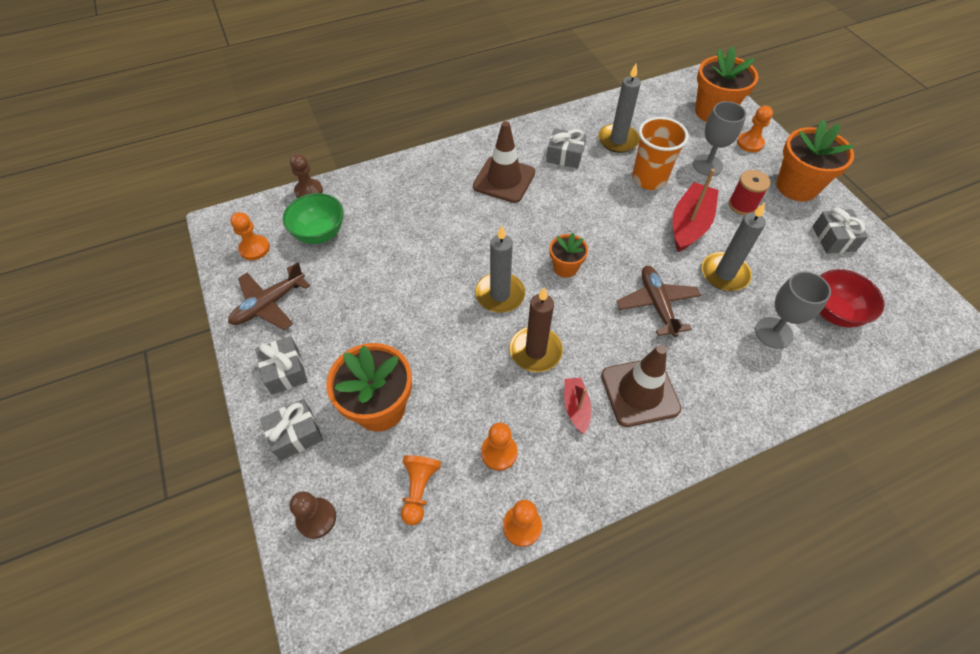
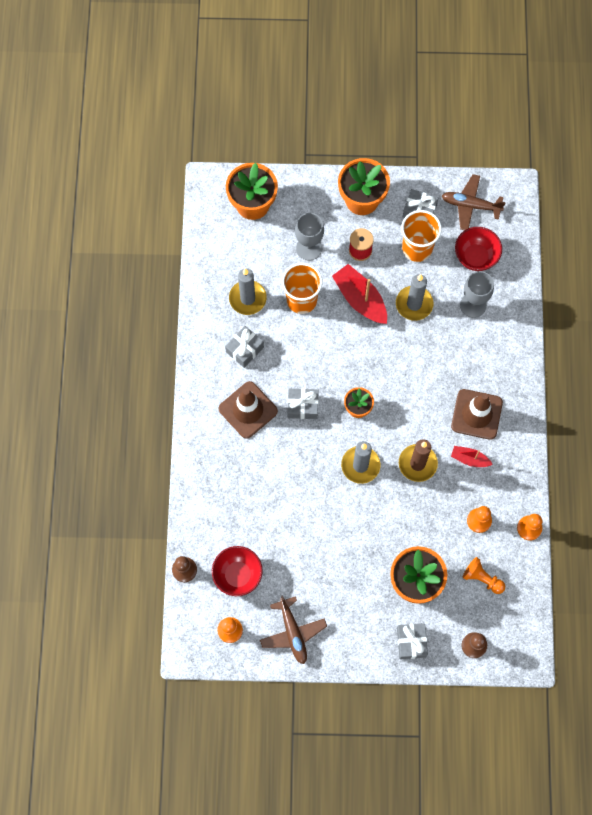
camera: 65 degrees left, 15 degrees up
(285, 371) = (358, 636): grey gift -> grey gift (302, 406)
(320, 233) = (238, 575): green bowl -> red bowl
(657, 304) = (418, 364): brown plane -> brown plane (470, 205)
(750, 143) = (302, 201): orange pawn -> none
(790, 252) = (417, 248): none -> orange cup

